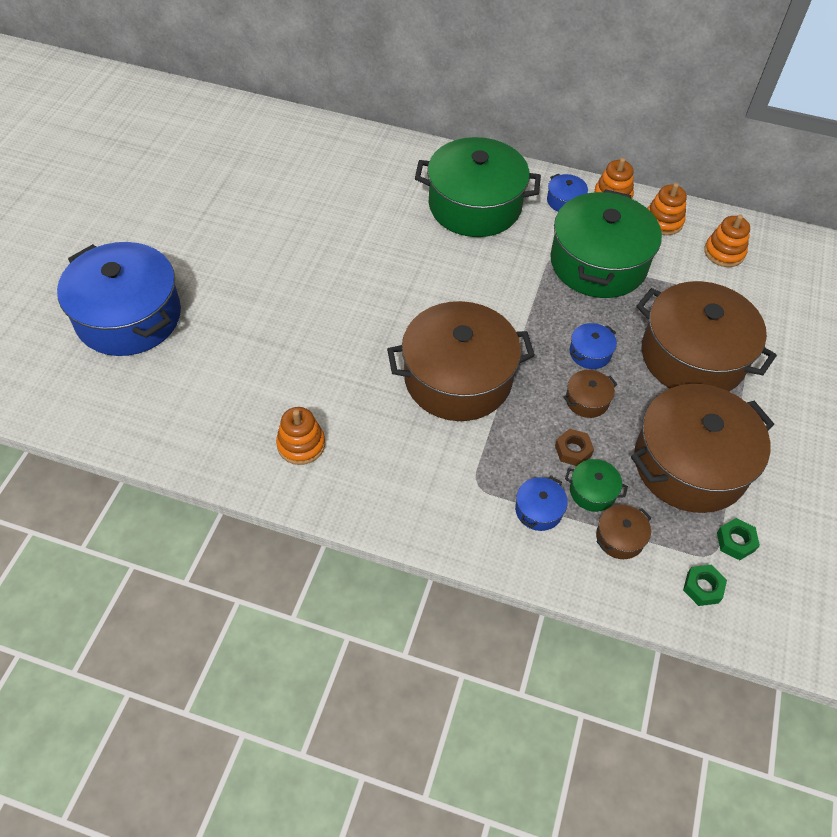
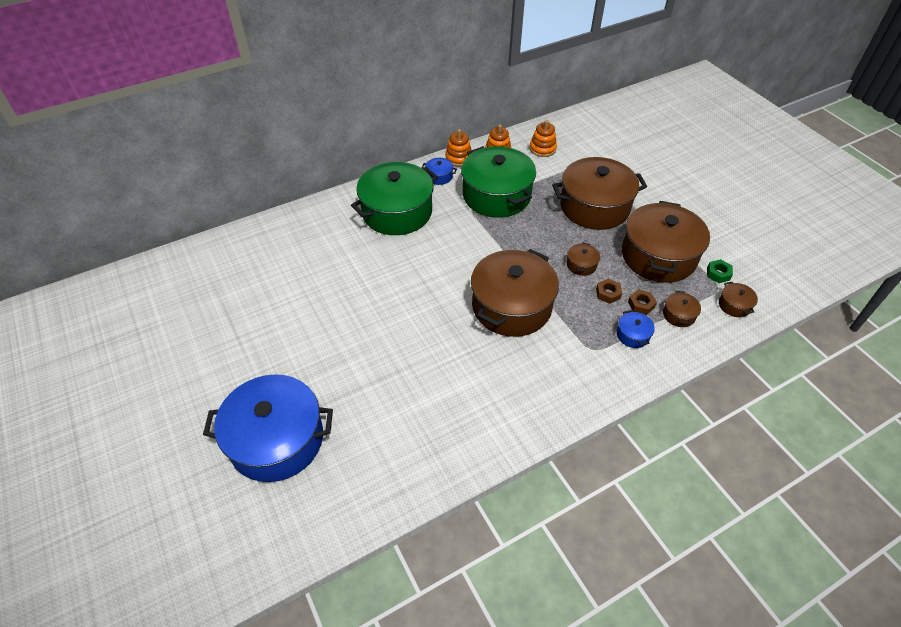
camera: 45 degrees left, 5 degrees down
(301, 444) = (484, 413): orange stacking toy -> none
(590, 353) = (552, 241): blue pot -> none
(592, 491) = (641, 305): green pot -> brown nut
(702, 587) = (734, 305): green nut -> brown pot

